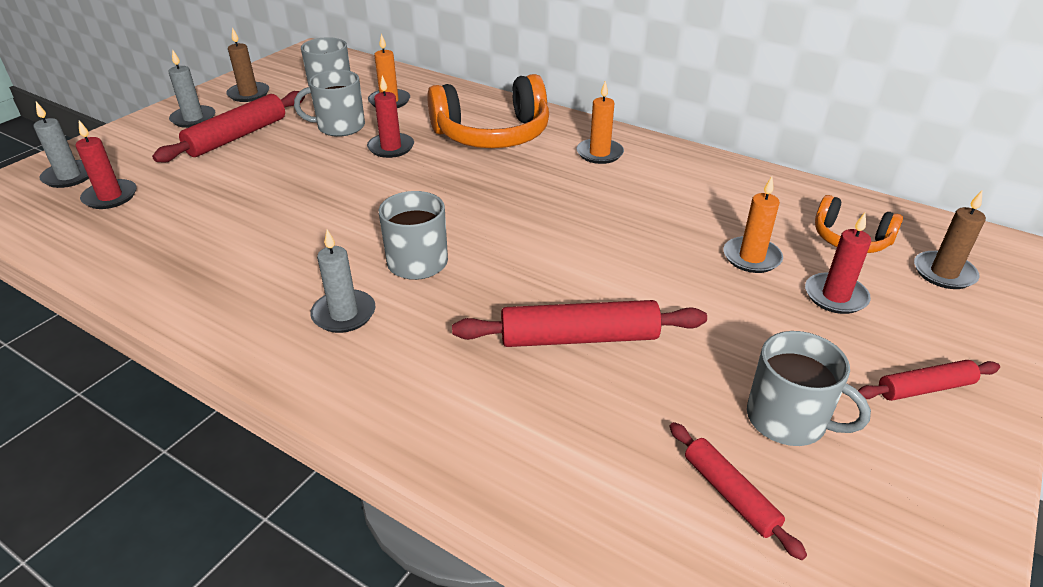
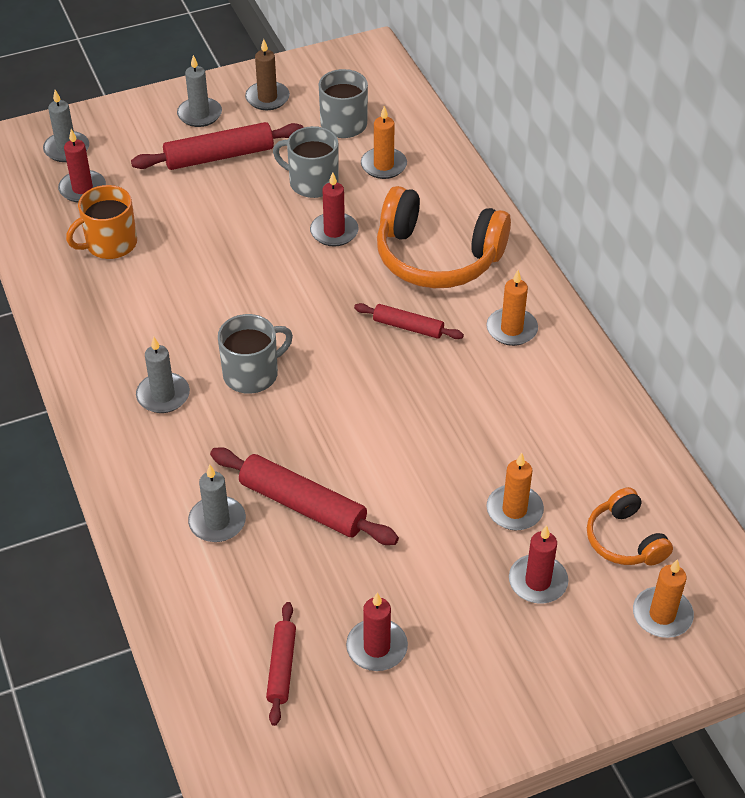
camera: 35 degrees right, 10 degrees up
(176, 224) = (110, 244): none -> orange mug
(512, 393) = (217, 522): none -> grey candle
(788, 419) = (377, 647): grey mug -> red candle
(925, 388) = (504, 686): red rolling pin -> red rolling pin (408, 327)
(944, 273) = (662, 615): brown candle -> orange candle

